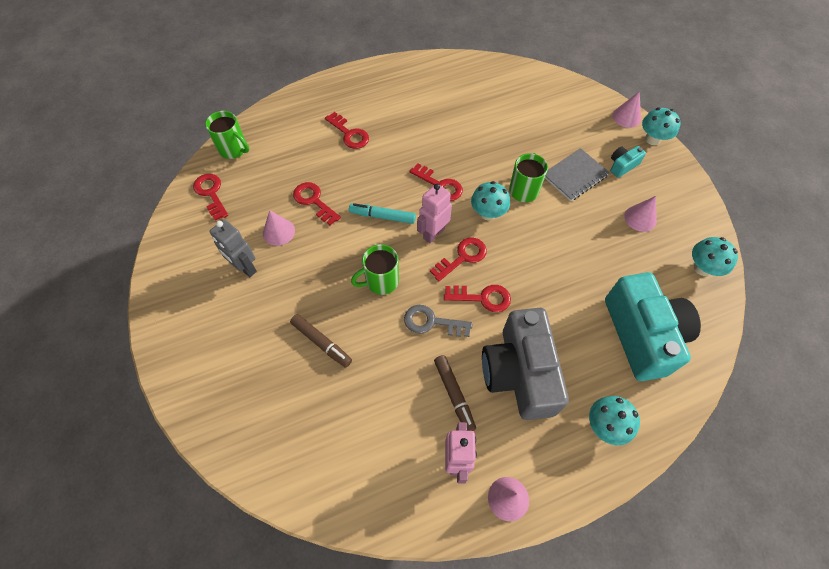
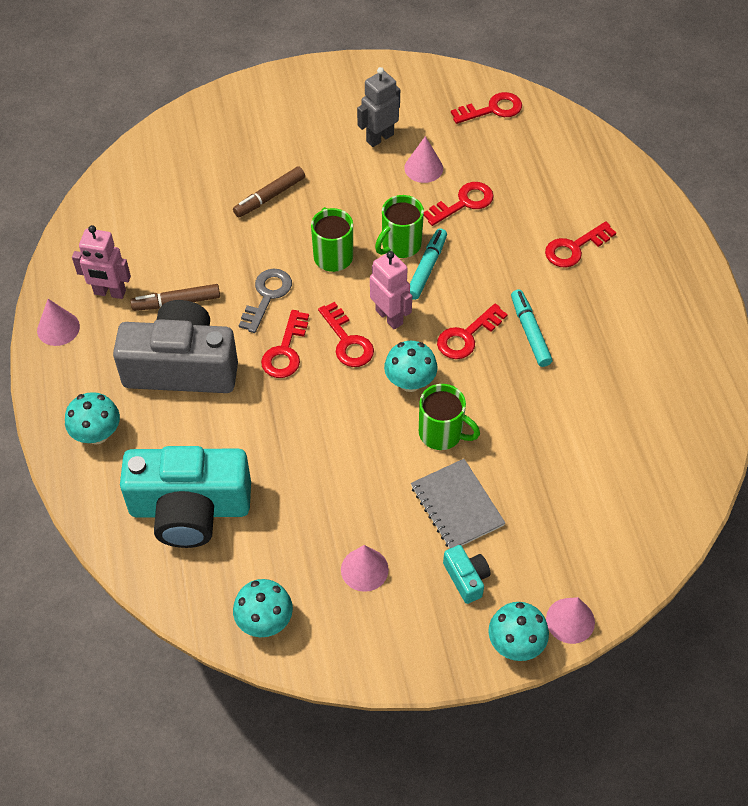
camera: 100 degrees right, 5 degrees down
(234, 149) = (561, 130): green mug -> green mug (400, 245)
(428, 151) = (530, 332): none -> turquoise marker

